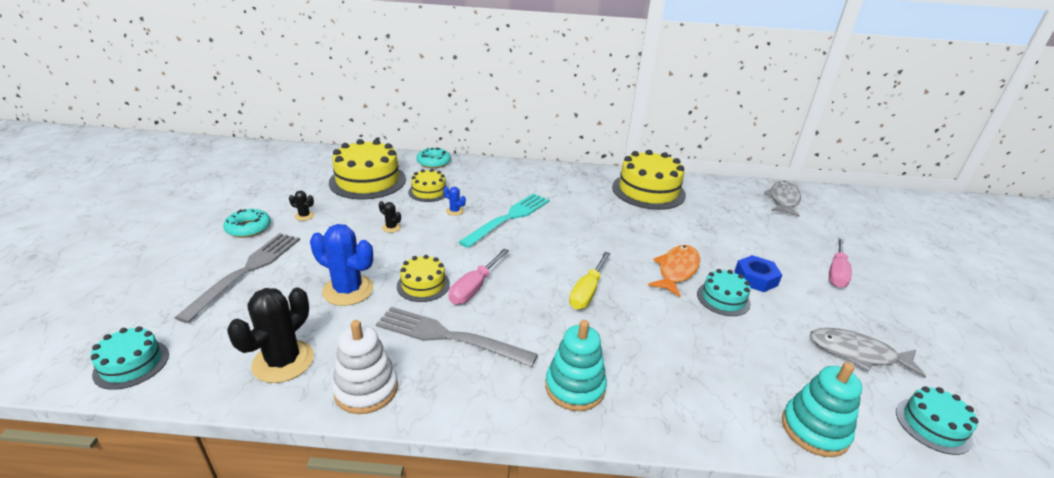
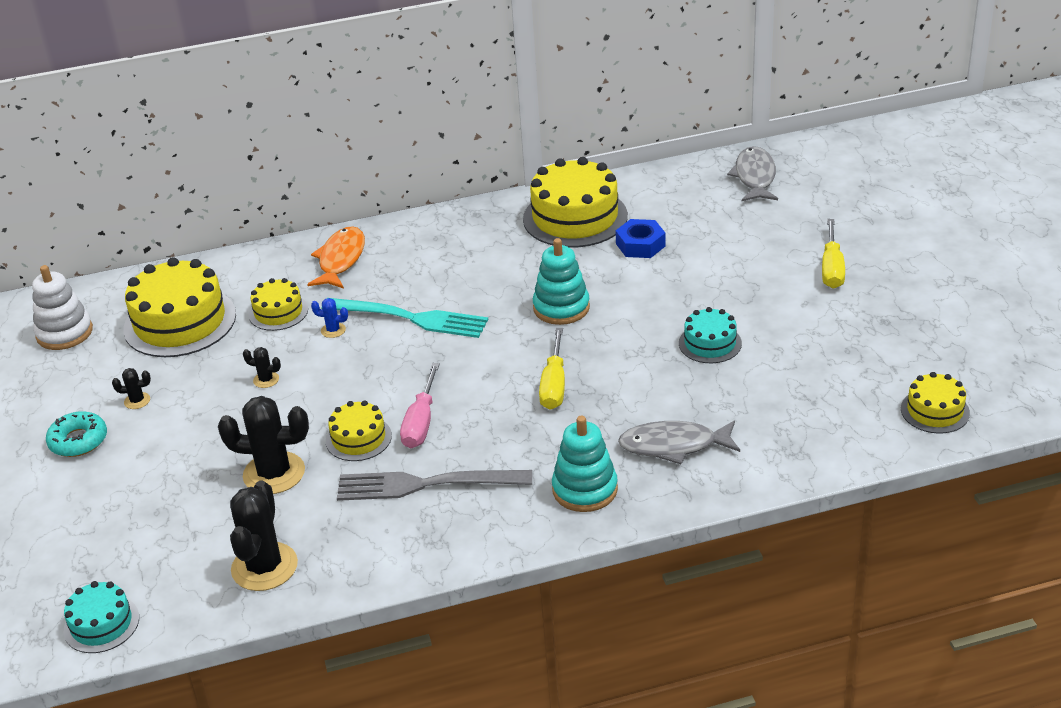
camera: 15 degrees left, 5 degrees up
(246, 271) = (130, 492): grey fork -> none
(348, 290) = (274, 473): blue cactus -> black cactus
(366, 389) = (374, 562): white stacking toy -> white stacking toy (64, 333)
(433, 162) = (252, 262): turquoise donut -> none
(509, 218) = (410, 318): turquoise fork -> turquoise fork turned 90 degrees clockwise
(676, 270) = (647, 324): orange fish -> orange fish (340, 260)
(755, 278) = (741, 306): blue nut -> blue nut (640, 245)
(814, 430) = (826, 451): turquoise stacking toy -> turquoise stacking toy (561, 308)
(836, 273) = (832, 269): pink screwdriver -> yellow screwdriver
(857, 353) = (861, 361): grey fish -> grey fish (674, 445)
(933, 425) = (935, 411): turquoise cake -> yellow cake

